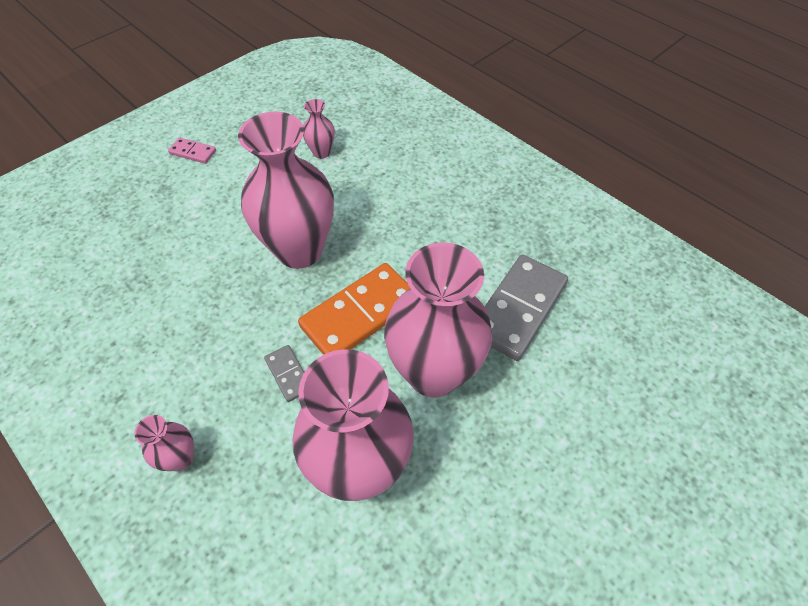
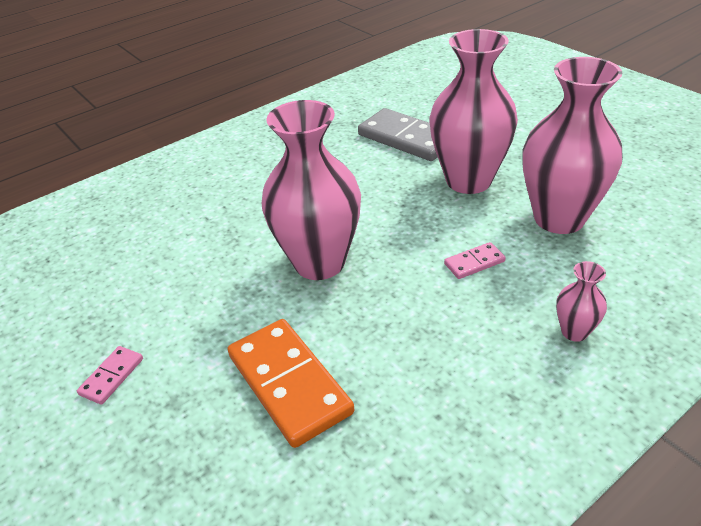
camera: 80 degrees left, 15 degrees down
(289, 374) = (474, 262): grey domino -> pink domino
(321, 152) = (171, 251): pink vase -> none
(360, 314) = (406, 220): orange domino -> orange domino (289, 384)

